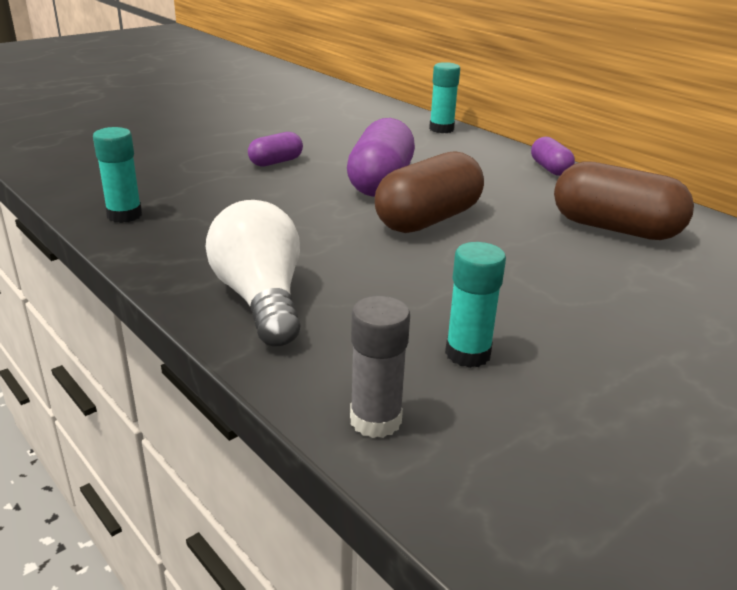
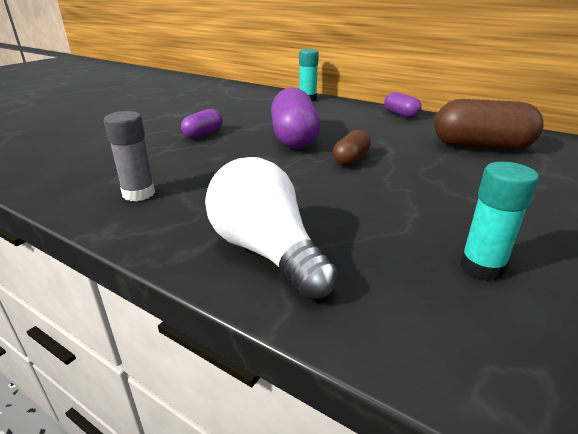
camera: 15 degrees left, 0 degrees up
(124, 215) = (93, 194): turquoise glue stick -> none
(375, 420) = (470, 361): grey glue stick -> grey glue stick (139, 194)
(428, 219) = (351, 159): brown capsule -> brown capsule, size x0.53

